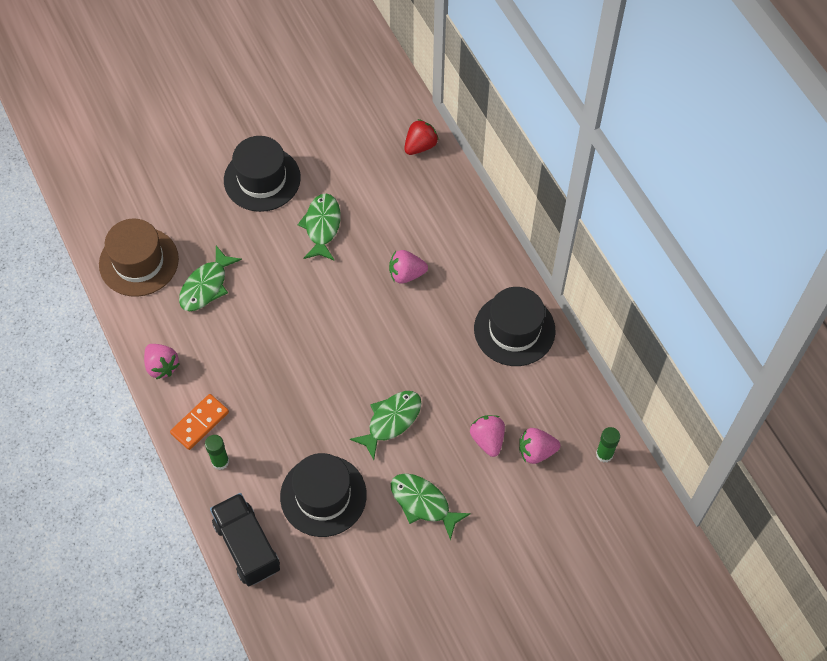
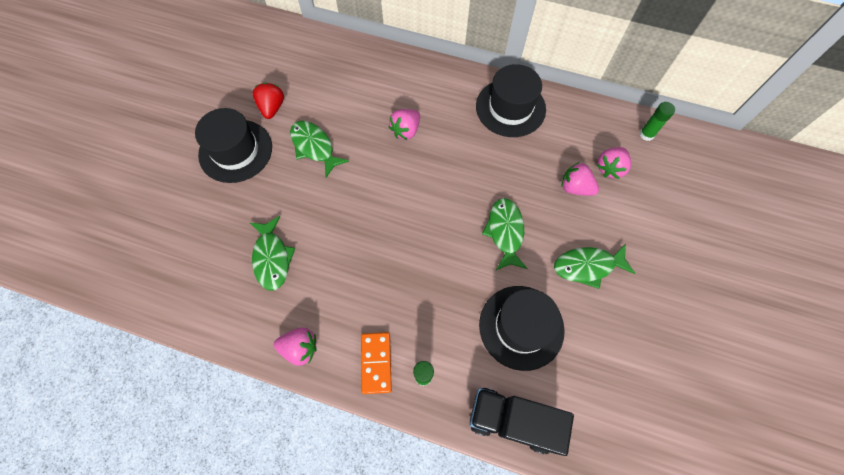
camera: 45 degrees left, 5 degrees up
(139, 262) = (197, 287): brown hat -> none
(420, 146) = (325, 47): red strawberry -> red strawberry (272, 108)

